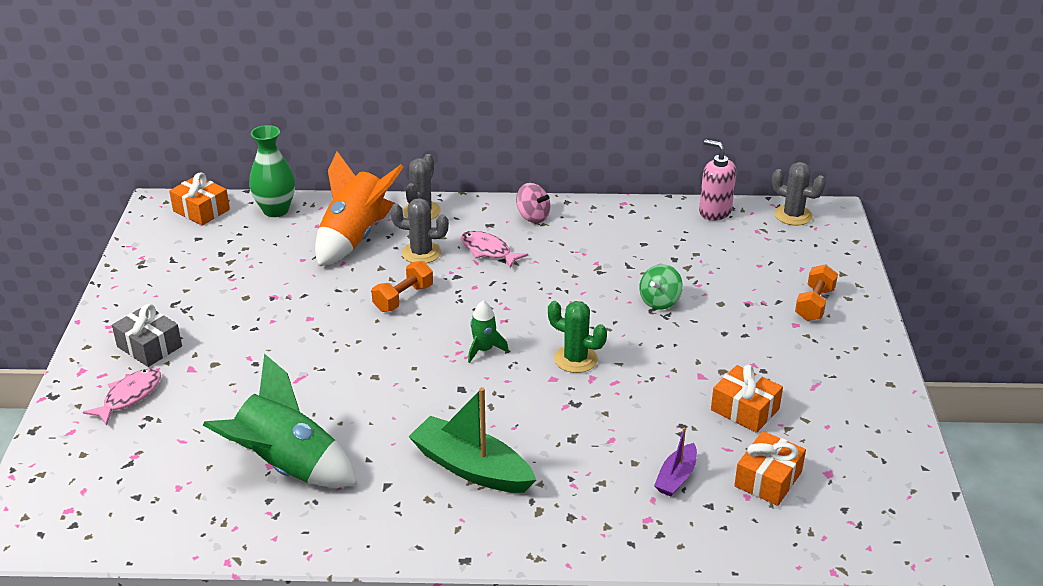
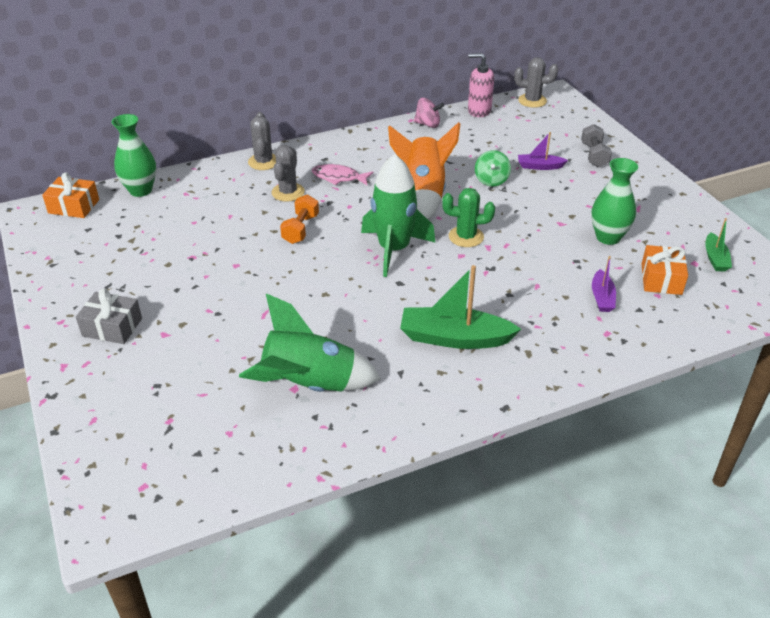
camera: 25 degrees left, 5 degrees up
(129, 396) = (125, 373): pink fish -> none
(355, 237) = (225, 194): orange rocket -> orange rocket (423, 195)
(421, 253) = (288, 192): grey cactus -> grey cactus turned 60 degrees counterclockwise
(484, 350) = (394, 249): green rocket -> green rocket, size x2.13
(533, 217) = (352, 145): pink spinning top -> pink spinning top (428, 124)
(733, 300) = (539, 166): none -> purple boat
(745, 409) = (608, 237): orange gift -> green vase
(814, 304) = (594, 155): orange dumbbell -> grey dumbbell
(860, 476) = (715, 258): none -> green boat

